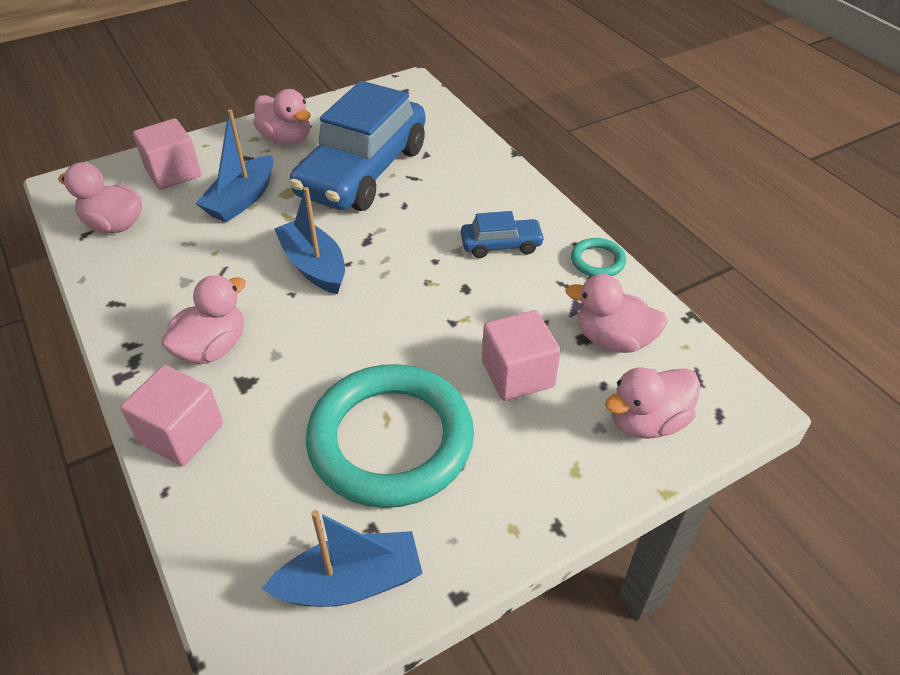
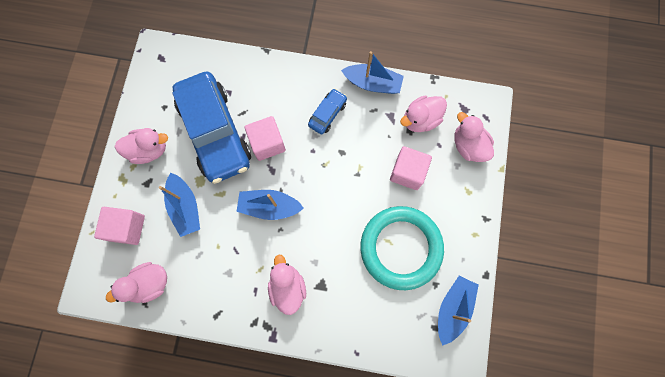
camera: 50 degrees left, 30 degrees up
(181, 433) = (330, 329): pink cube -> pink cube (267, 143)
(597, 261) = (372, 83): turquoise ring -> blue boat
(647, 421) = (468, 146): pink duck -> pink duck turned 135 degrees clockwise

